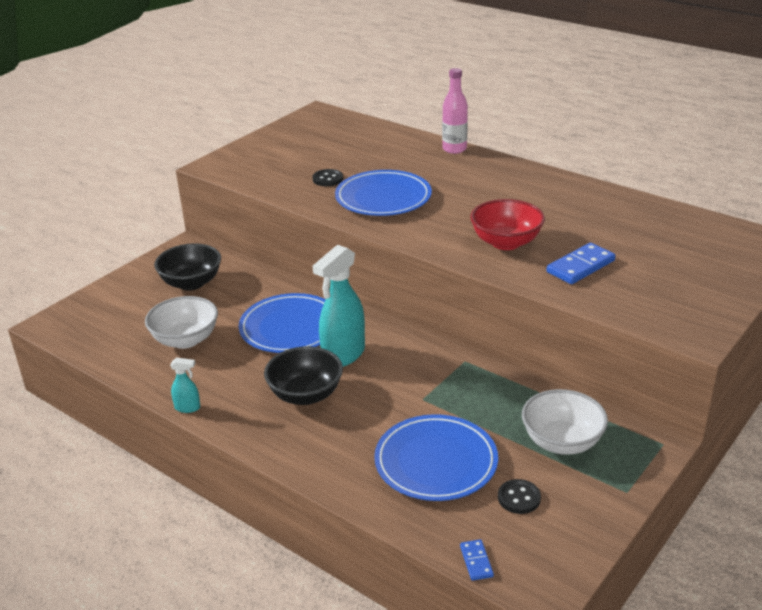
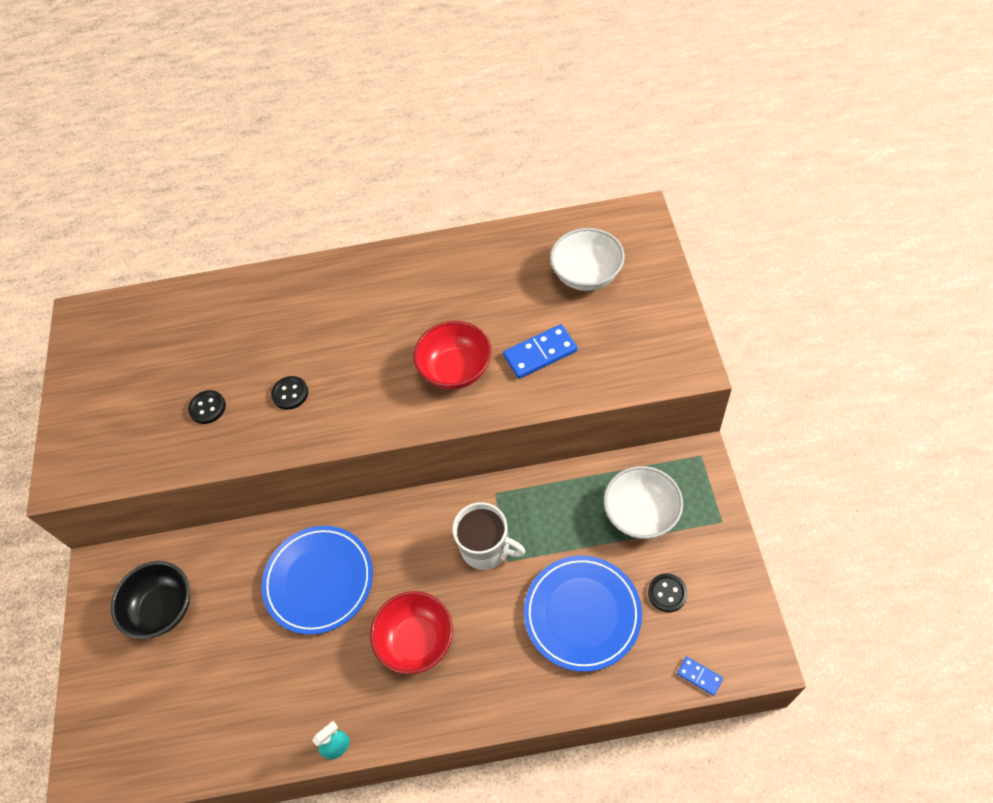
camera: 40 degrees left, 25 degrees up
(185, 340) = (242, 678): white bowl -> white bowl (586, 275)
(305, 395) = (416, 640): black bowl -> red bowl
(343, 355) = (398, 571): turquoise spray bottle -> none
(383, 198) = (290, 393): blue plate -> black button
(418, 383) = (486, 548): none -> white mug
(454, 149) = (280, 277): pink bottle -> none
(580, 266) = (540, 353): blue domino -> blue domino turned 60 degrees clockwise

